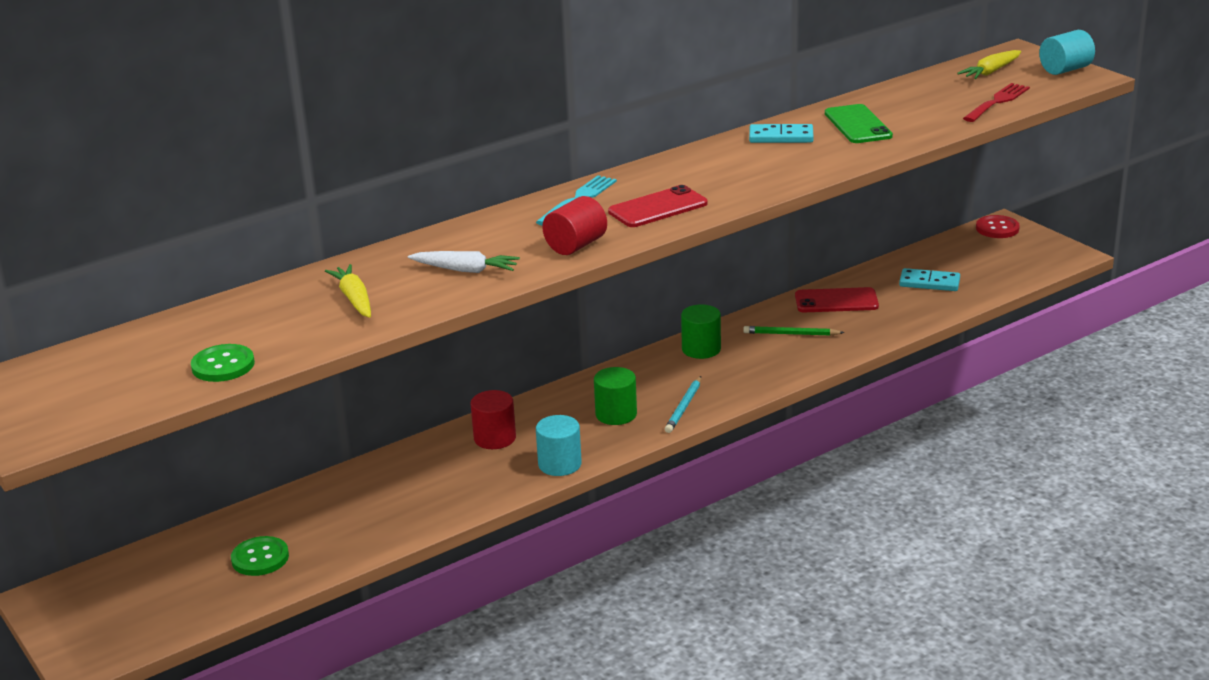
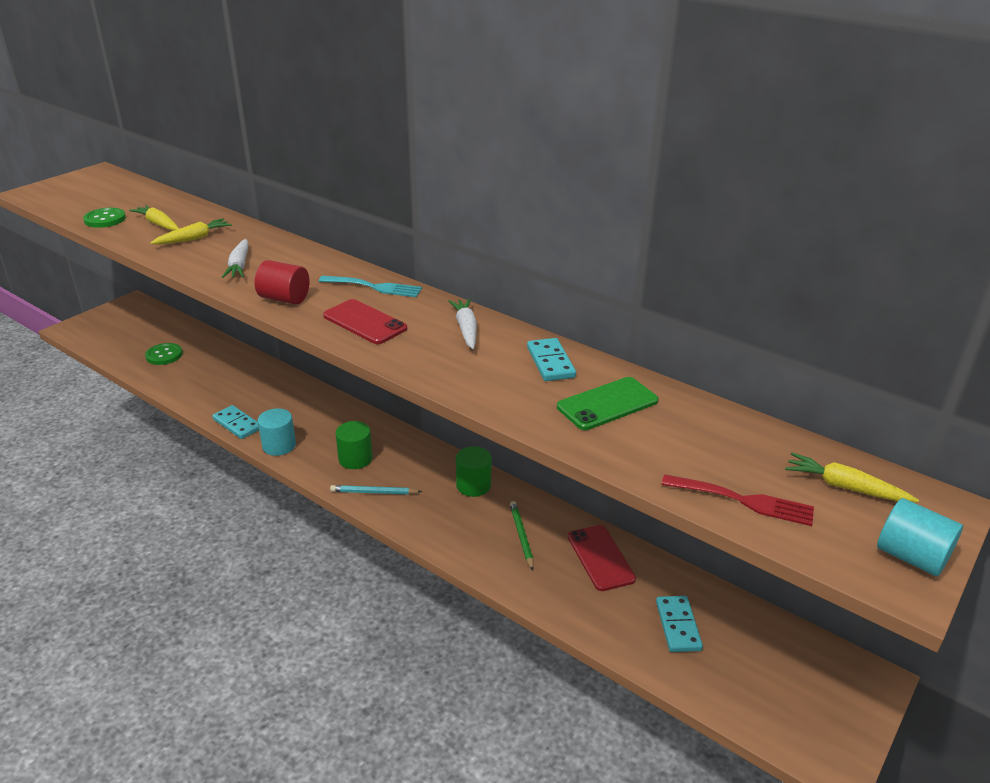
camera: 70 degrees right, 5 degrees up
(280, 325) = (158, 224): none -> yellow carrot
(493, 494) = (237, 424): none -> turquoise domino
(495, 438) = (311, 410): red cylinder -> none
(700, 164) = (466, 329): none -> white carrot
(997, 228) = (854, 674): red button -> none

